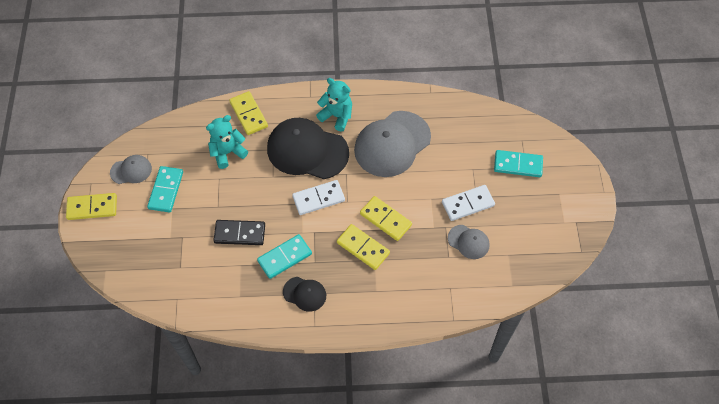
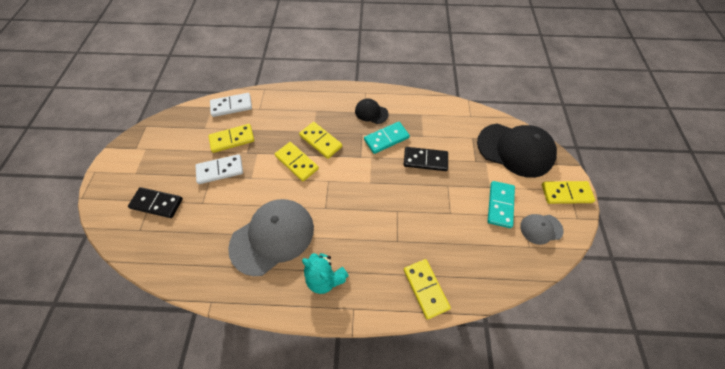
camera: 175 degrees left, 0 degrees up
(227, 152) = (444, 241): turquoise teddy bear -> none
(307, 150) = (361, 236): black cap -> black cap (515, 150)
(318, 199) = (354, 185): white domino -> white domino (231, 106)
(468, 242) = (232, 139): grey cap -> yellow domino
(518, 165) = (157, 203): turquoise domino -> black domino

